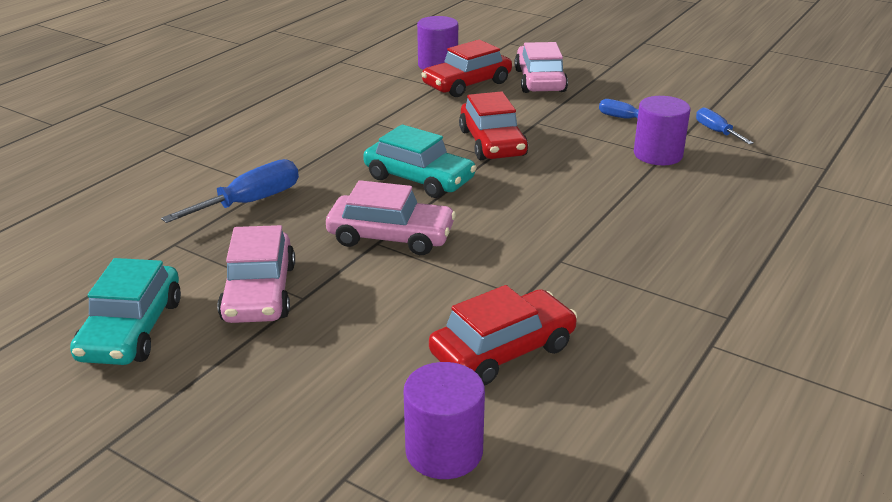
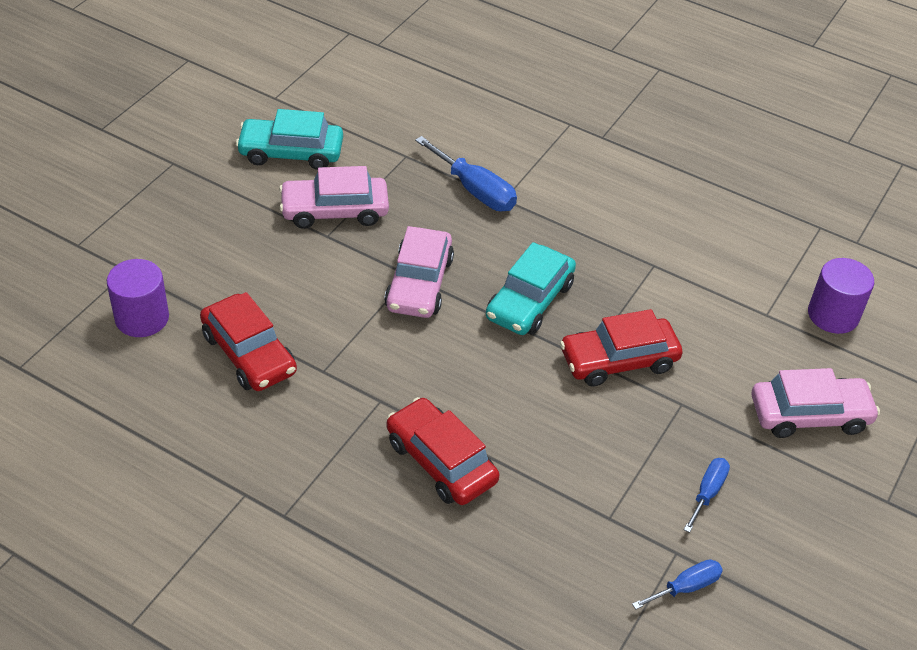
camera: 85 degrees right, 15 degrees up
(467, 84) = (779, 342): red car -> red car (441, 461)
(658, 154) = (610, 512): purple cylinder -> none

